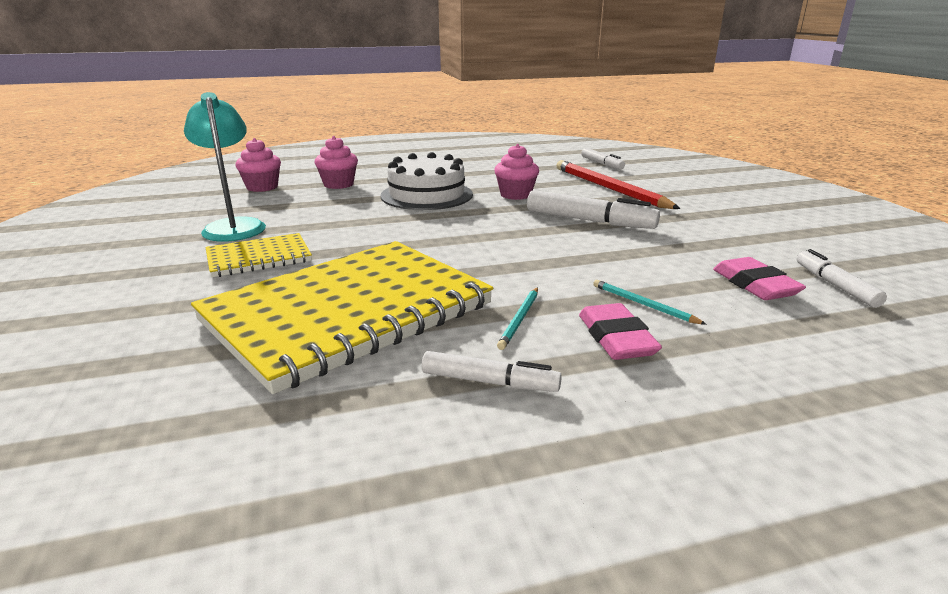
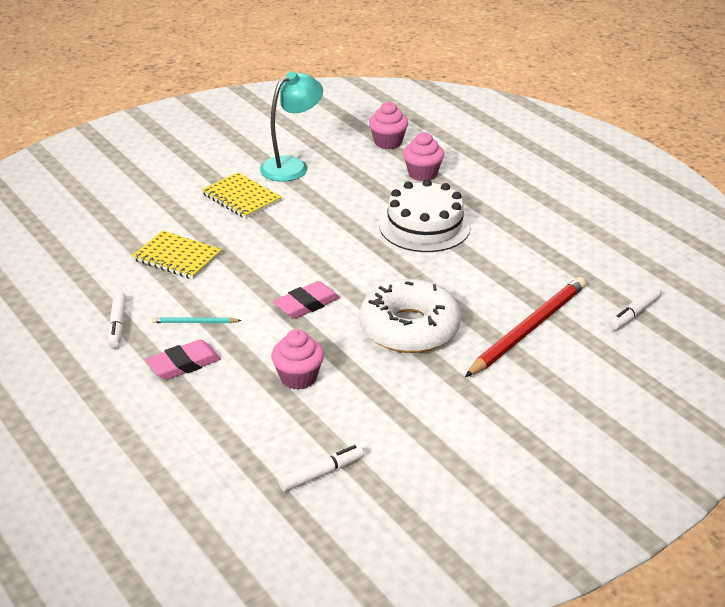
camera: 70 degrees right, 10 degrees up
(348, 313) = (177, 257): yellow notebook -> yellow notebook, size x0.47
(515, 195) = (461, 274): pink cupcake -> pink cupcake (298, 378)
(589, 221) = (409, 328): white marker -> white donut
(643, 304) = (239, 372): turquoise pencil -> none
(755, 285) = (301, 428): pink eraser -> pink eraser (306, 304)

